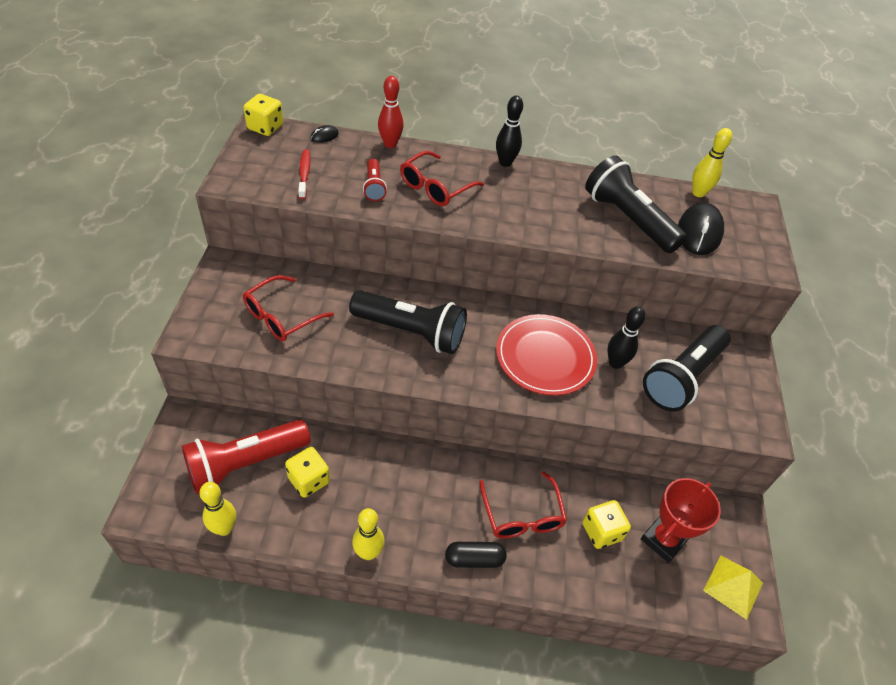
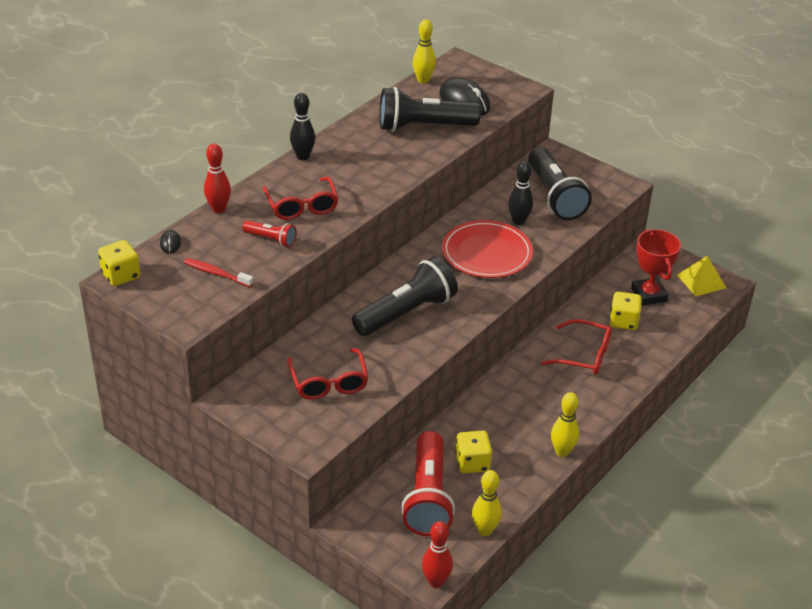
camera: 55 degrees left, 10 degrees down
(140, 515) = (436, 582): none -> red bowling pin
(474, 559) = (603, 396): black capsule -> none

